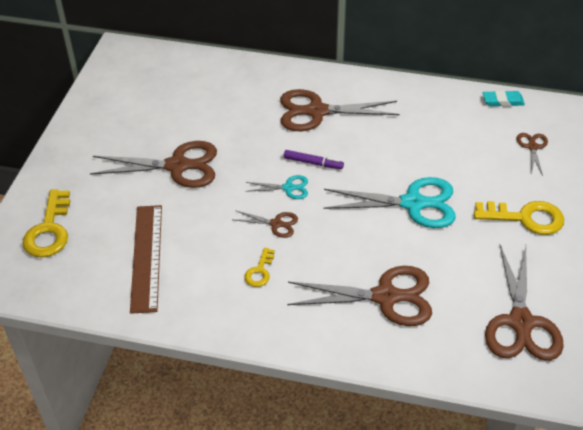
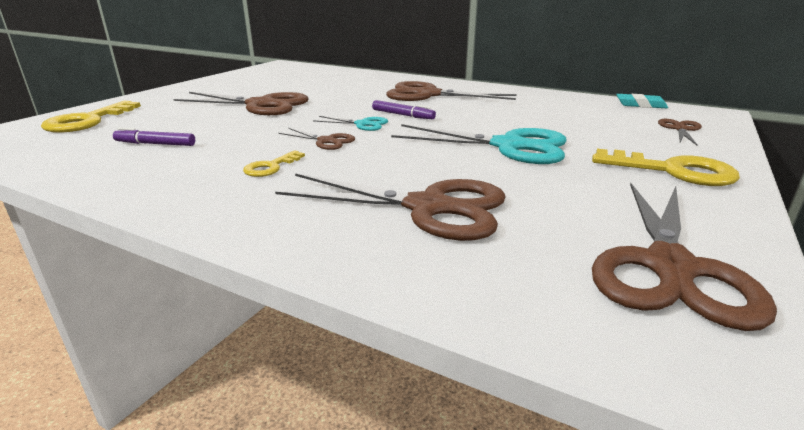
camera: 15 degrees right, 20 degrees down
(146, 257) = (155, 144): brown ruler -> purple marker

